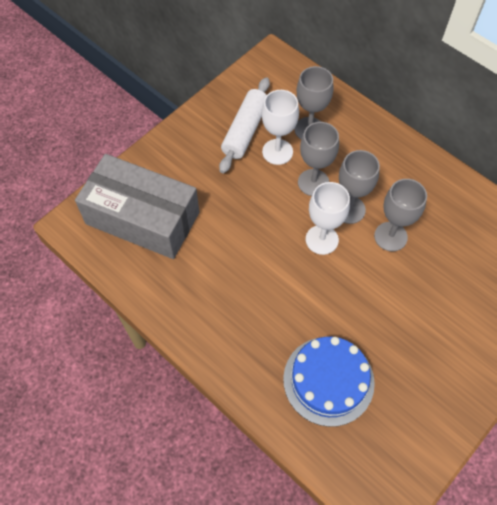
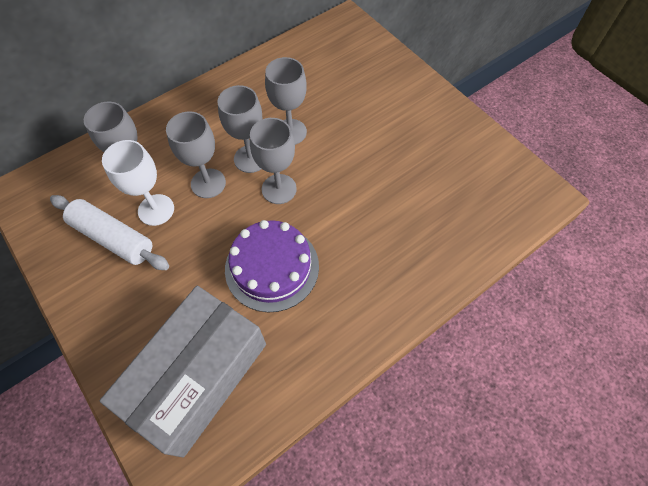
camera: 80 degrees left, 0 degrees up
(241, 250) = (272, 267): none -> purple cake
(322, 239) = (279, 189): white goblet -> grey goblet
(328, 380) = (430, 213): blue cake -> none

